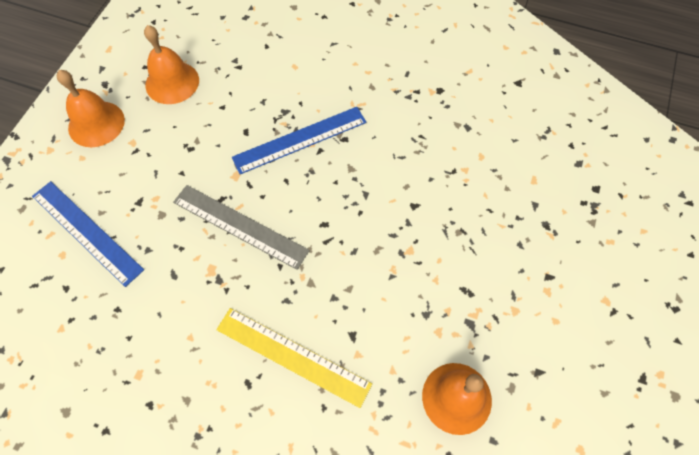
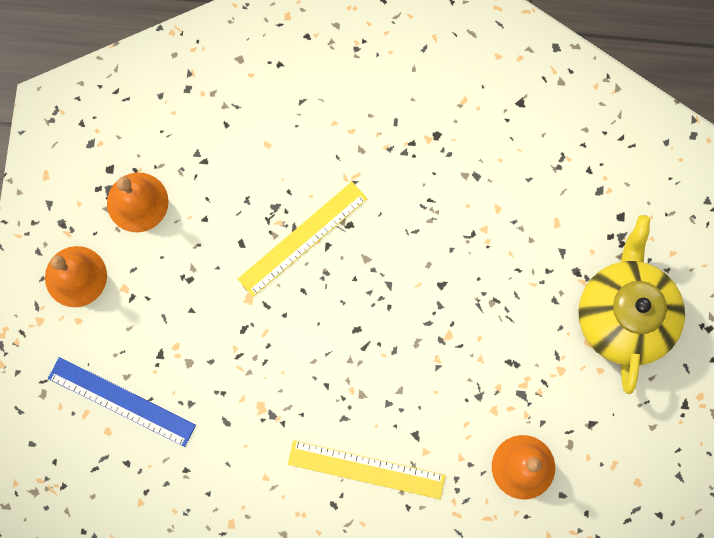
camera: 15 degrees left, 15 degrees up
(240, 226) = (273, 354): grey ruler -> none
(300, 140) = (302, 238): blue ruler -> yellow ruler
(588, 274) = (624, 314): none -> yellow teapot

